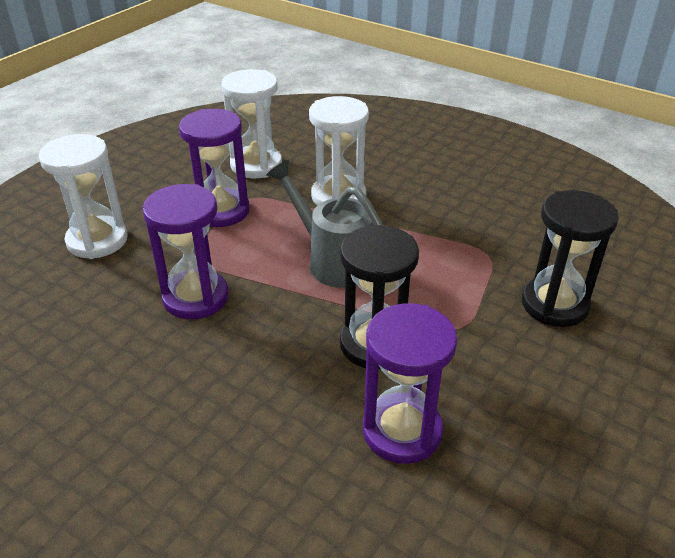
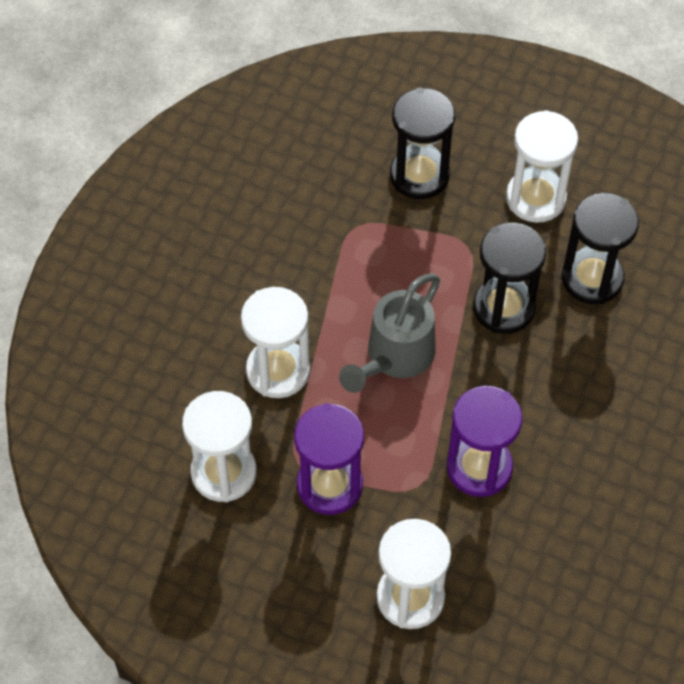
camera: 100 degrees left, 20 degrees up
(402, 431) = (592, 278): purple hourglass -> black hourglass
(527, 398) = (535, 198): none -> white hourglass

